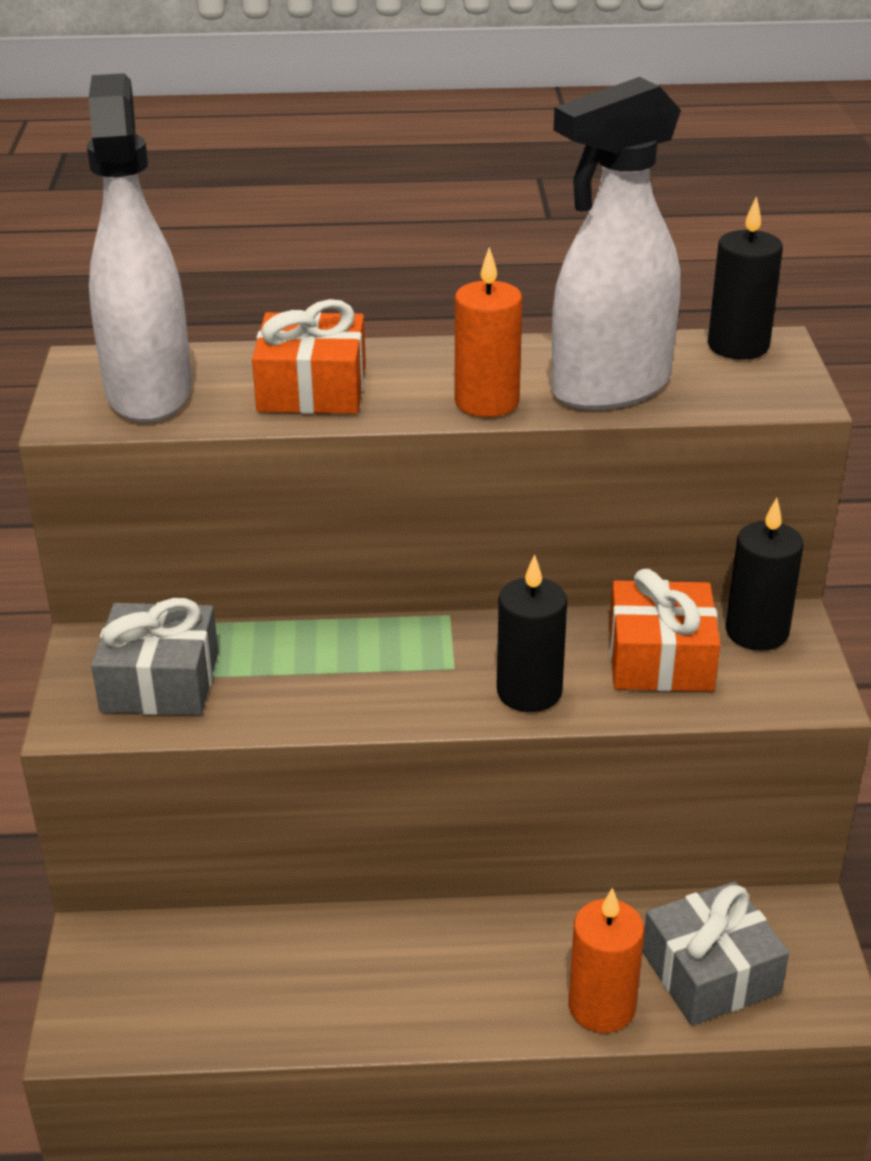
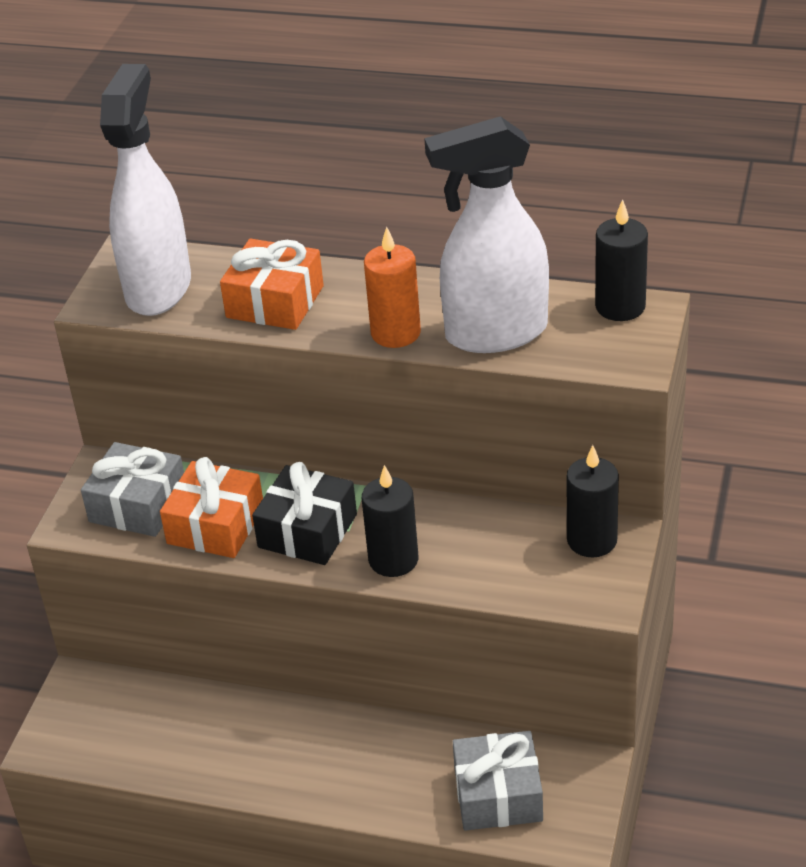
camera: 20 degrees right, 5 degrees up
(401, 676) = (307, 531): none -> black gift
(601, 1007) = (406, 803): orange candle -> none
(660, 658) = (505, 550): orange gift -> orange gift (216, 525)

